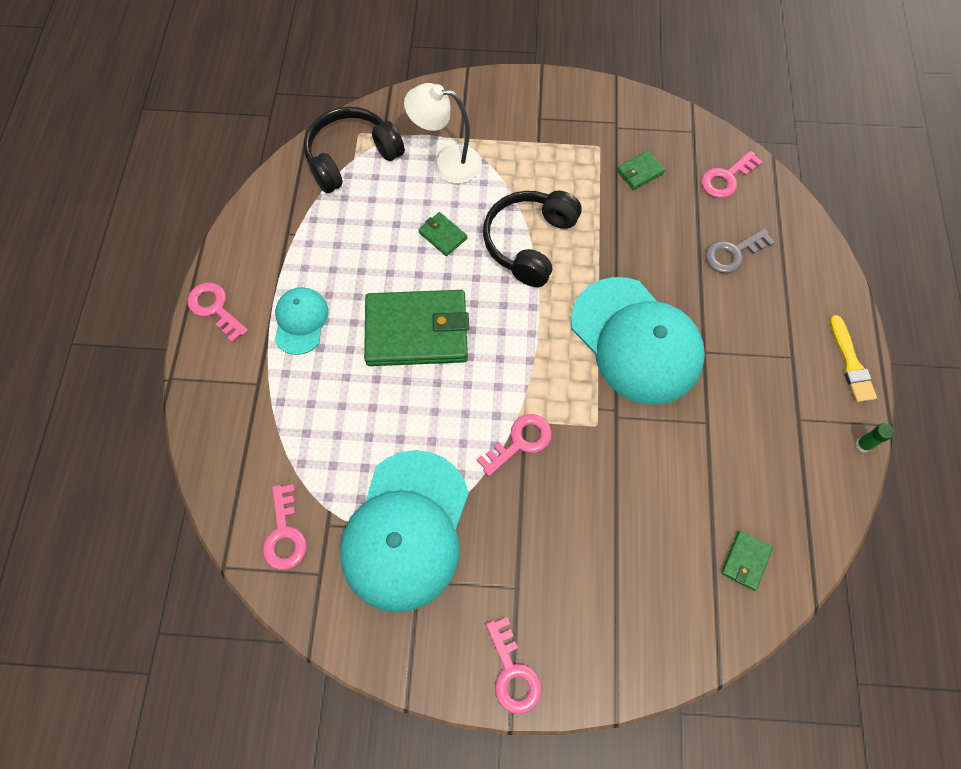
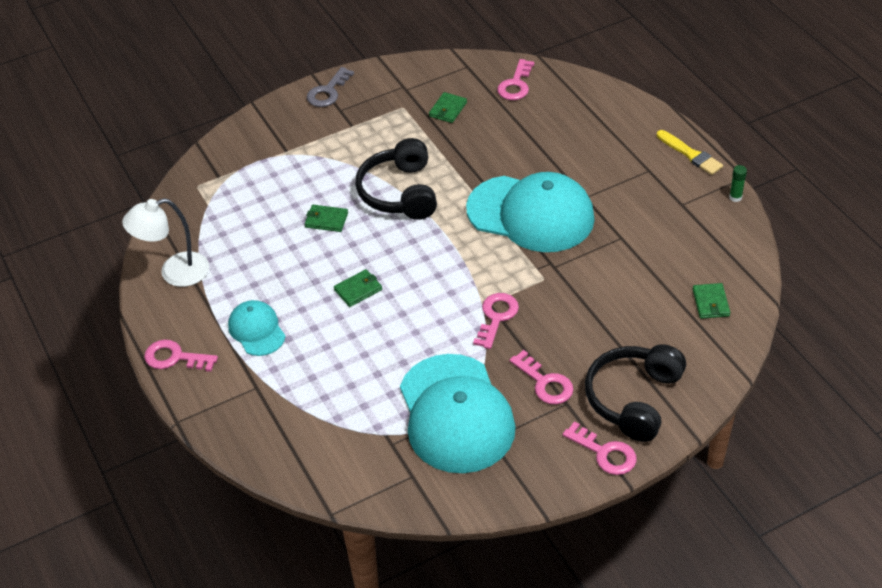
camera: 30 degrees left, 20 degrees down
(284, 534) = (363, 467): pink key -> pink key (545, 383)
(351, 157) = (205, 204): black headphones -> black headphones (633, 399)
(417, 331) = (358, 290): green wallet -> green wallet, size x0.43
(447, 163) = (289, 172): white lamp -> white lamp (174, 273)
(733, 253) = (557, 128): grey key -> grey key (328, 92)

